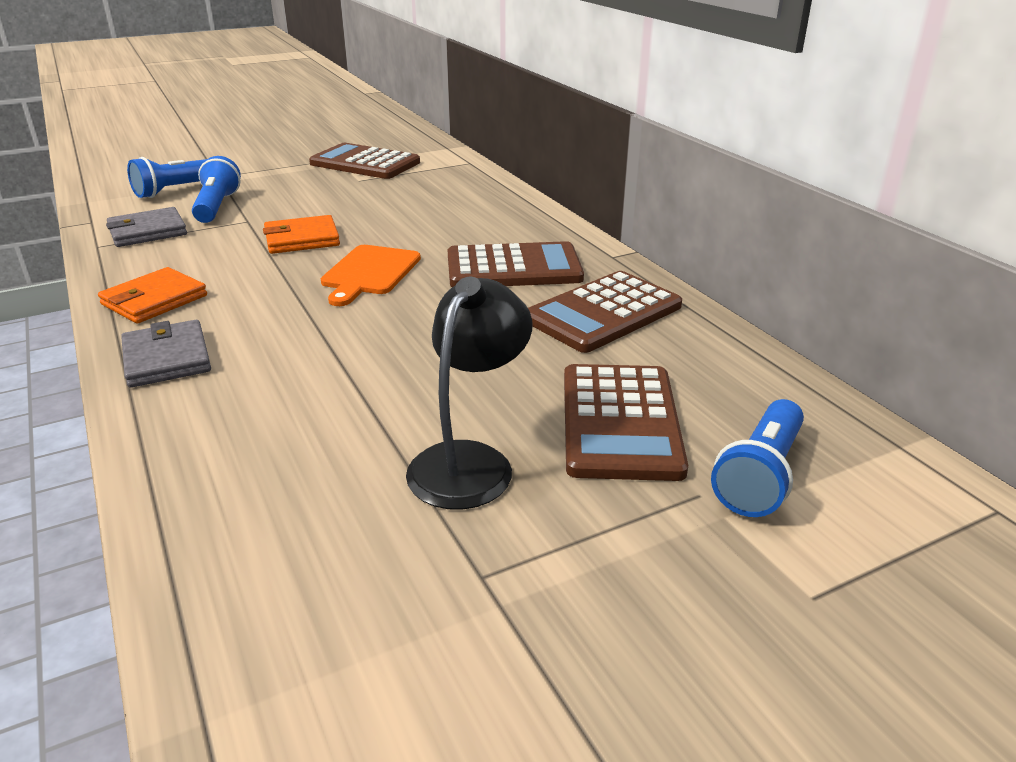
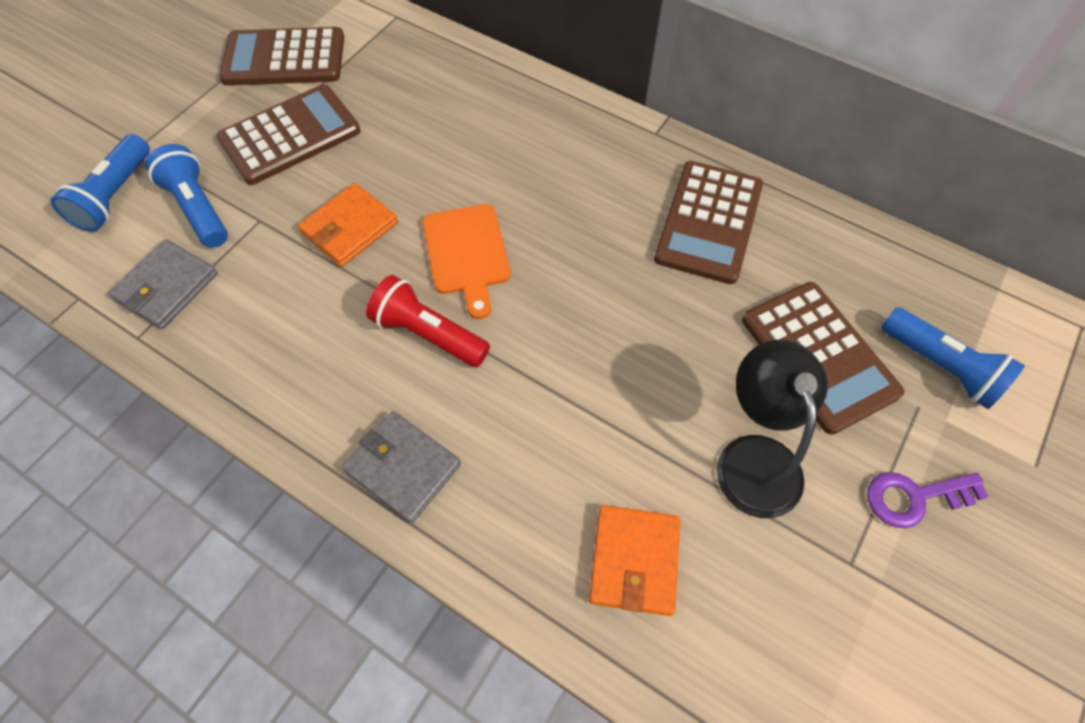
camera: 30 degrees left, 30 degrees up
(154, 300) = (300, 394): orange wallet -> orange wallet (634, 561)
(284, 301) = (428, 334): none -> red flashlight
(513, 268) = (587, 188): brown calculator -> brown calculator (290, 135)
(617, 558) = (914, 497): none -> purple key
(760, 476) = (940, 367): blue flashlight -> blue flashlight turned 45 degrees counterclockwise

